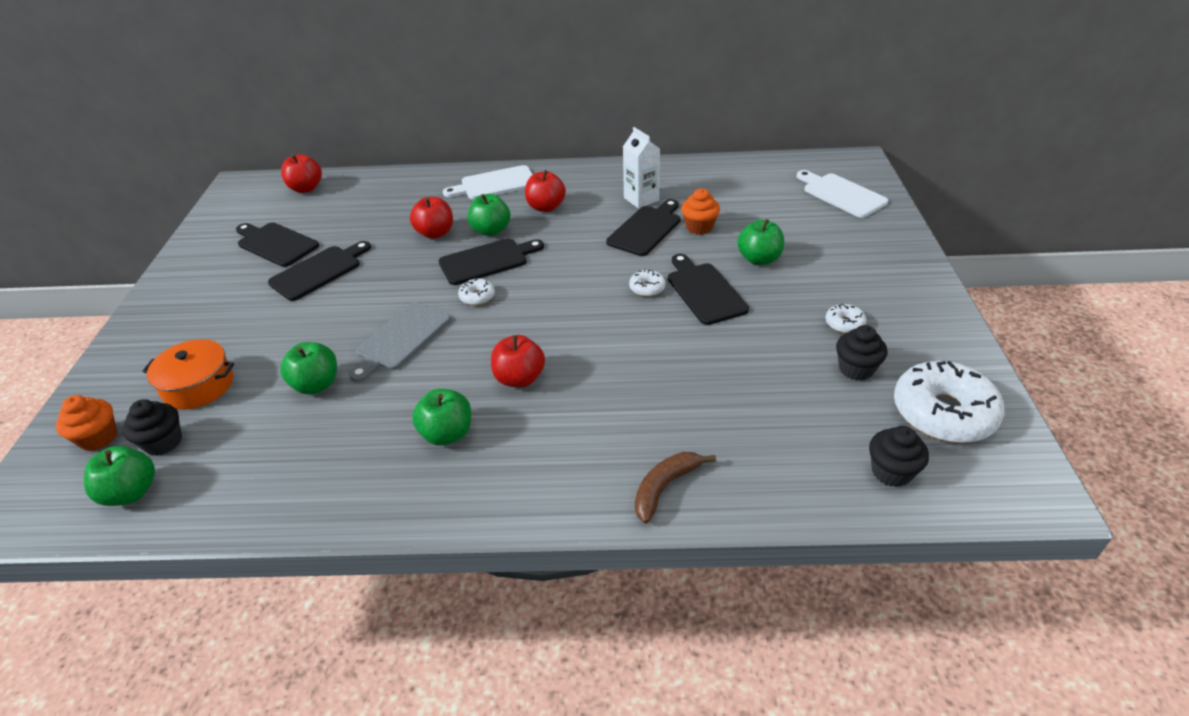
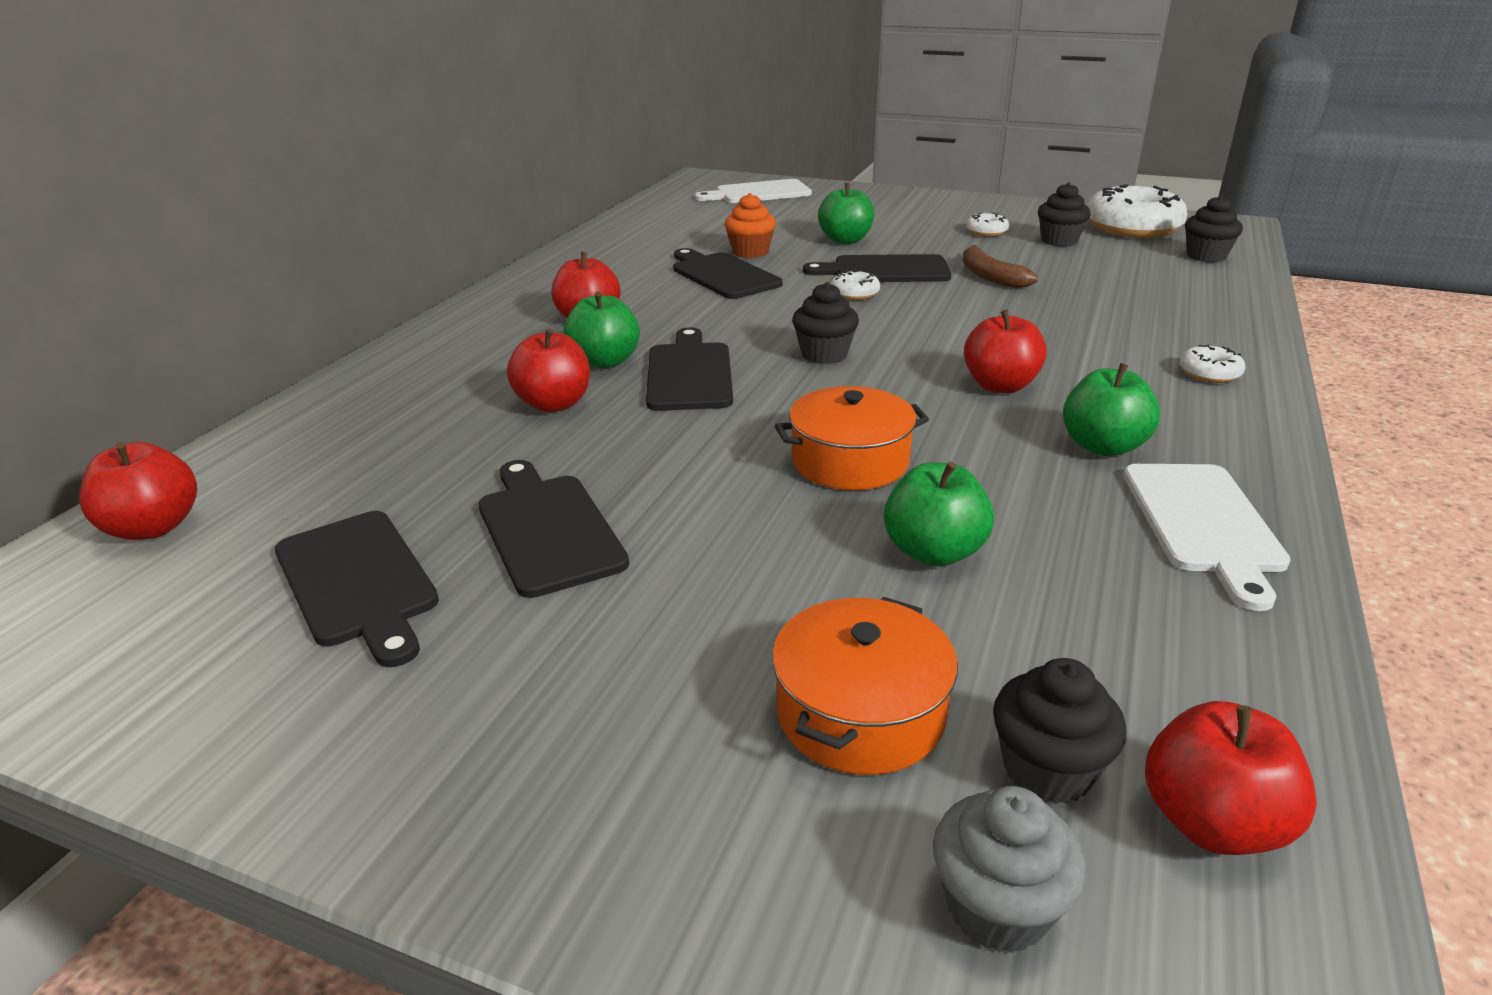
camera: 70 degrees left, 10 degrees down
(98, 438) = (997, 907): orange cupcake -> grey cupcake
(131, 492) = (1212, 822): green apple -> red apple
(275, 244) = (358, 582): black cutting board -> black cutting board turned 90 degrees counterclockwise
(401, 339) = (850, 461): grey cutting board -> orange pot
(477, 297) = (781, 391): white donut -> white donut (1209, 373)
(495, 184) = (462, 343): white cutting board -> white cutting board (1203, 523)
(535, 299) = (824, 354): none -> black cupcake
(641, 199) = (647, 267): white carton -> none
(665, 487) = (1222, 339): brown banana -> brown banana (990, 277)

